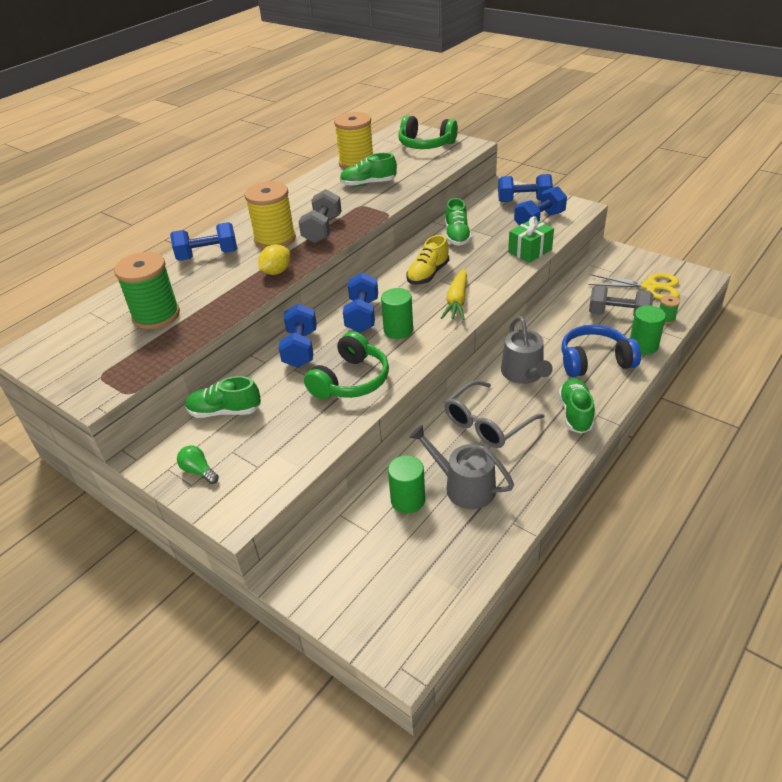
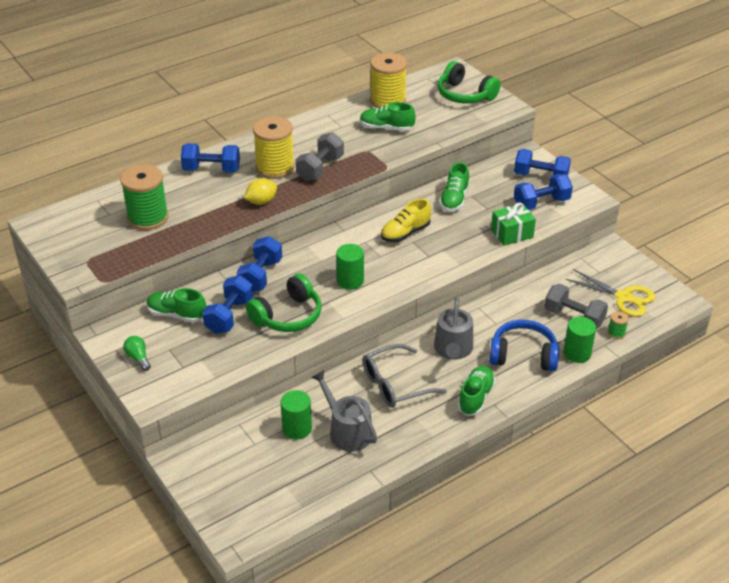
camera: 15 degrees right, 0 degrees up
(362, 315) = (327, 258): blue dumbbell -> blue dumbbell (229, 316)
(457, 302) = (415, 267): yellow carrot -> none

